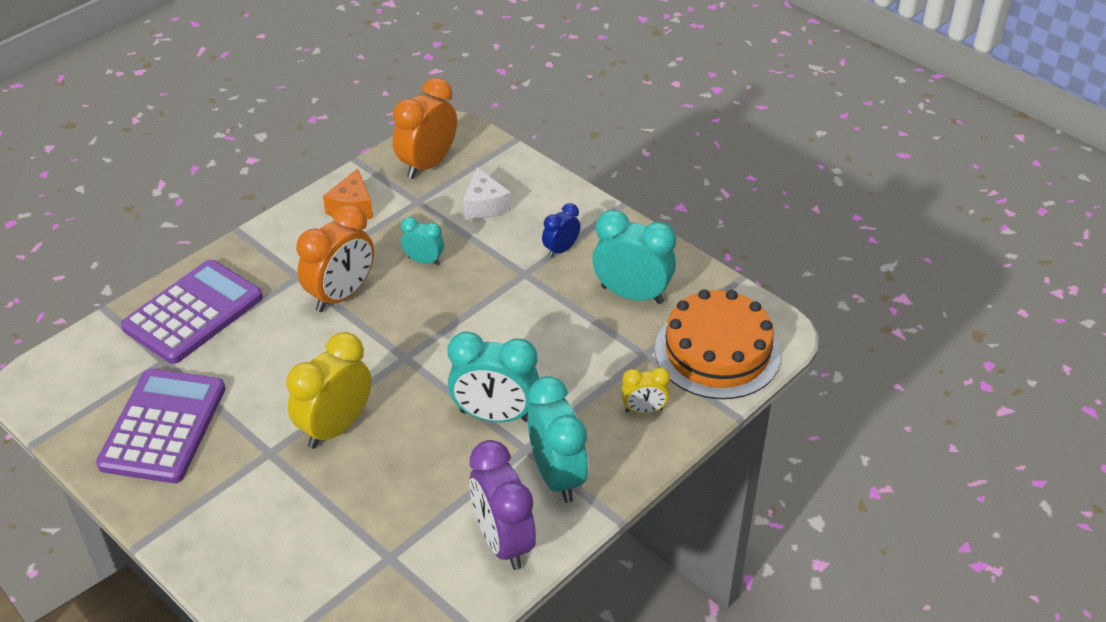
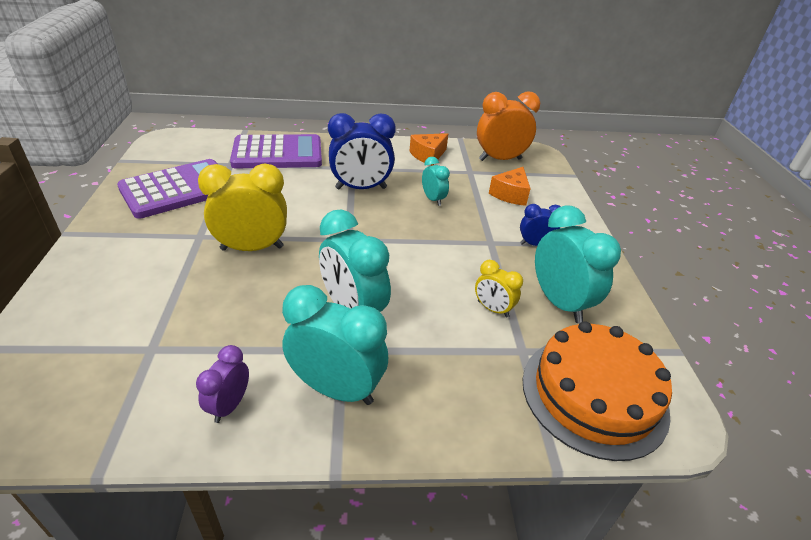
camera: 40 degrees right, 5 degrees down
(341, 295) = (361, 188): orange clock -> blue clock
(484, 205) = (510, 194): white cheese -> orange cheese
(503, 542) = (229, 405): purple clock -> purple clock, size x0.54
(557, 476) = (336, 389): turquoise clock -> turquoise clock turned 90 degrees counterclockwise
(644, 410) = (471, 393): yellow clock -> yellow clock (492, 309)

